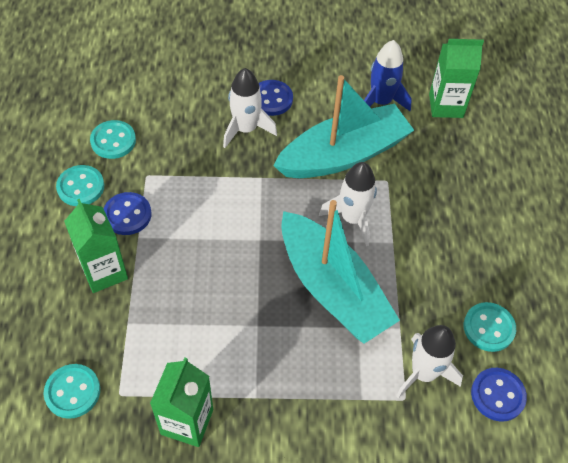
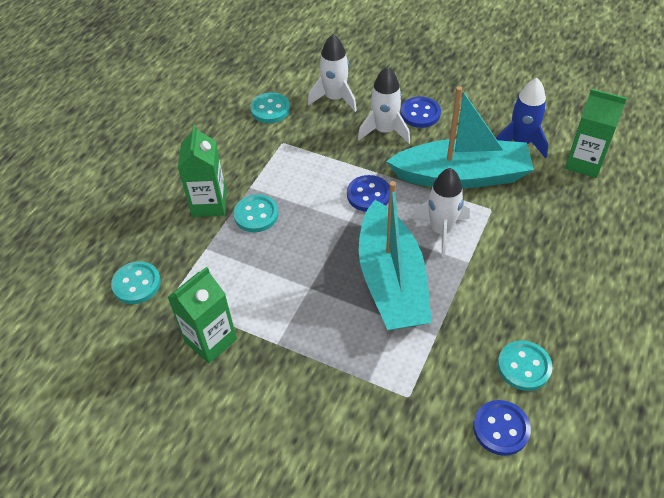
camera: 30 degrees right, 5 degrees down
(81, 187) = (226, 136): turquoise button -> turquoise button (256, 215)
(127, 215) = (251, 167): blue button -> blue button (368, 195)
(423, 373) = (438, 381): white rocket -> white rocket (335, 98)

